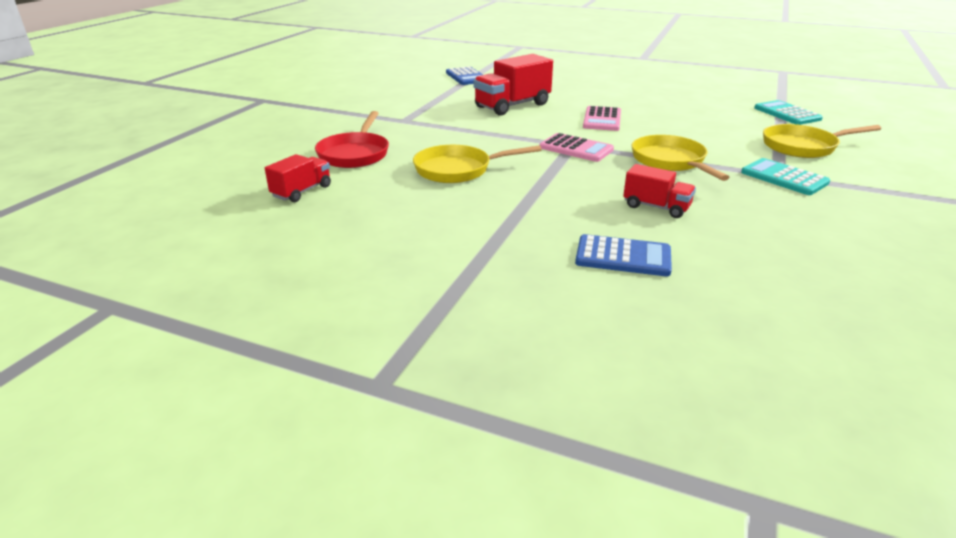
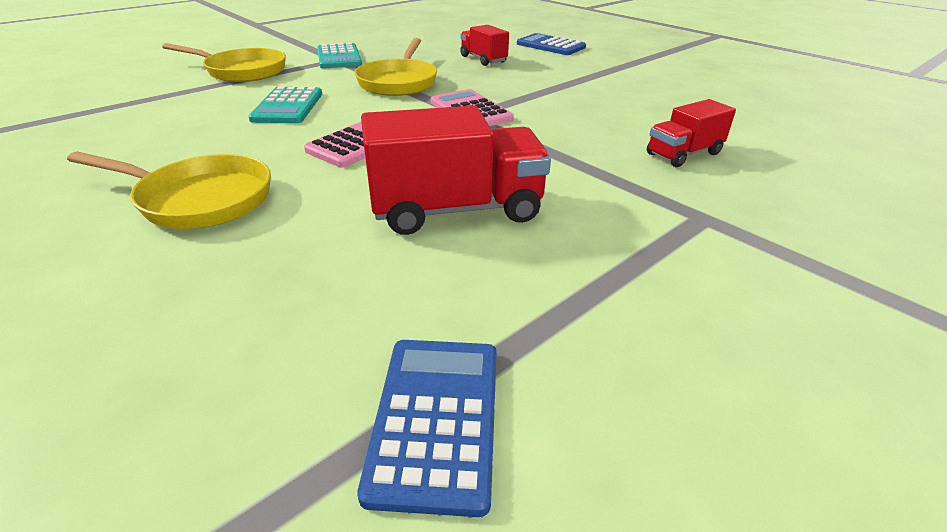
camera: 155 degrees left, 5 degrees up
(302, 191) = (828, 122): red truck -> red truck (683, 154)
(355, 154) = (781, 159): red pan -> none
(458, 170) = (636, 113): yellow pan -> yellow pan (200, 199)
(787, 114) = (119, 102): turquoise calculator -> turquoise calculator (288, 106)

